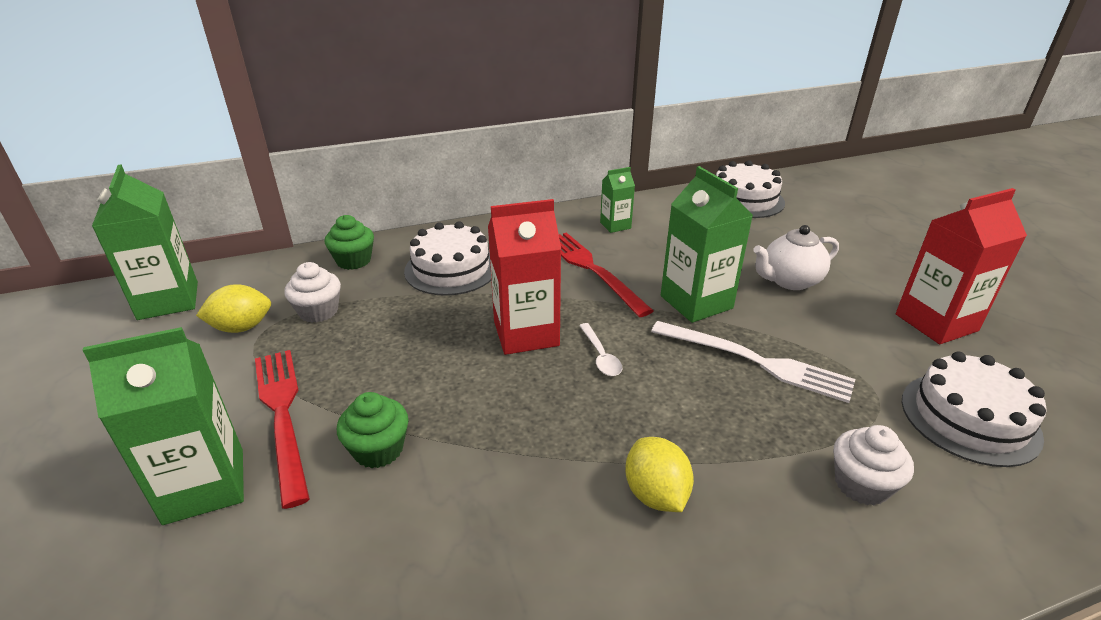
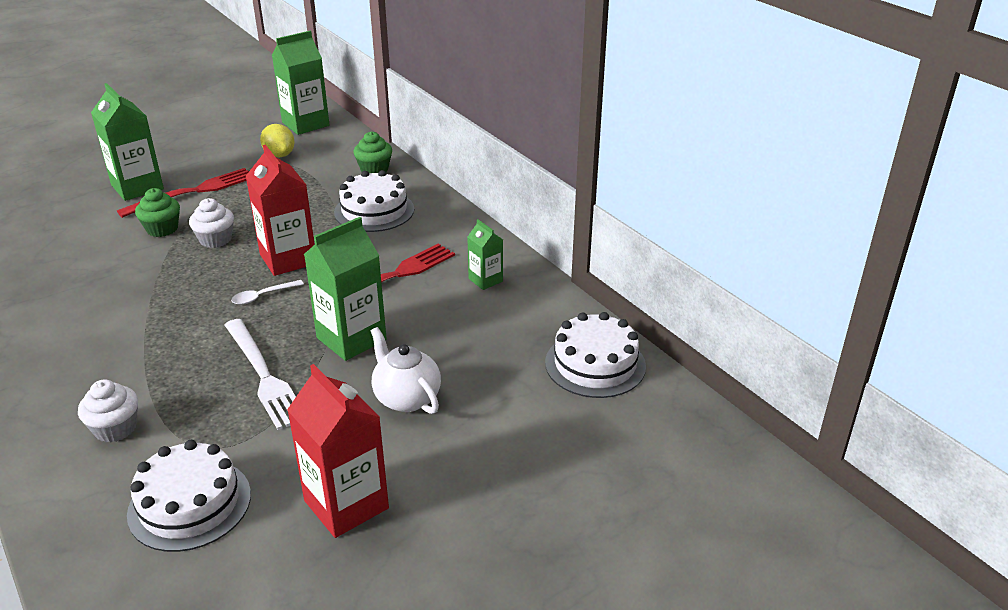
camera: 75 degrees right, 0 degrees up
(318, 311) = (302, 174): white cupcake -> white cupcake (215, 239)
(655, 494) = (116, 334): yellow lemon -> none
(755, 361) = (263, 375): white fork -> white fork turned 45 degrees counterclockwise

